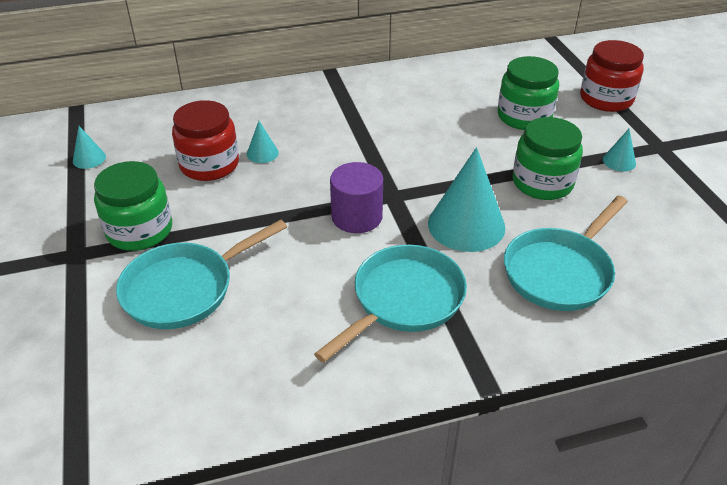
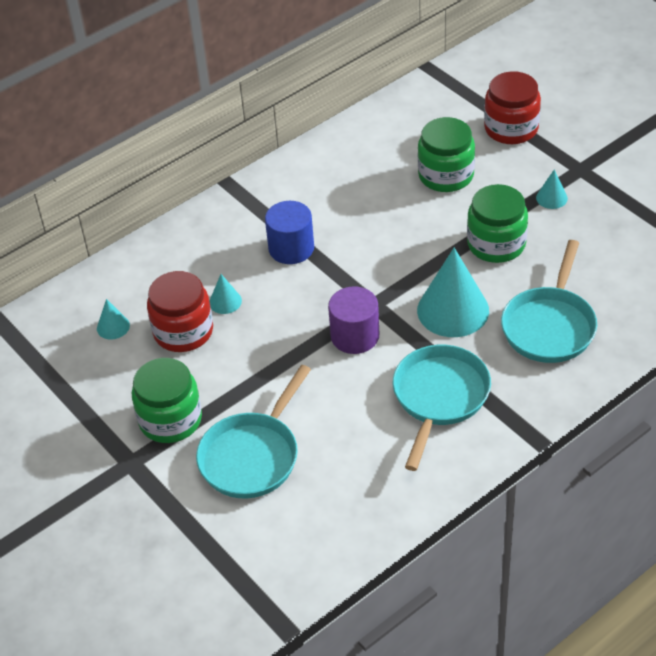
camera: 20 degrees left, 5 degrees up
(89, 159) = (59, 367): turquoise cone -> turquoise cone (113, 327)
(349, 131) = (291, 248): none -> blue cylinder

